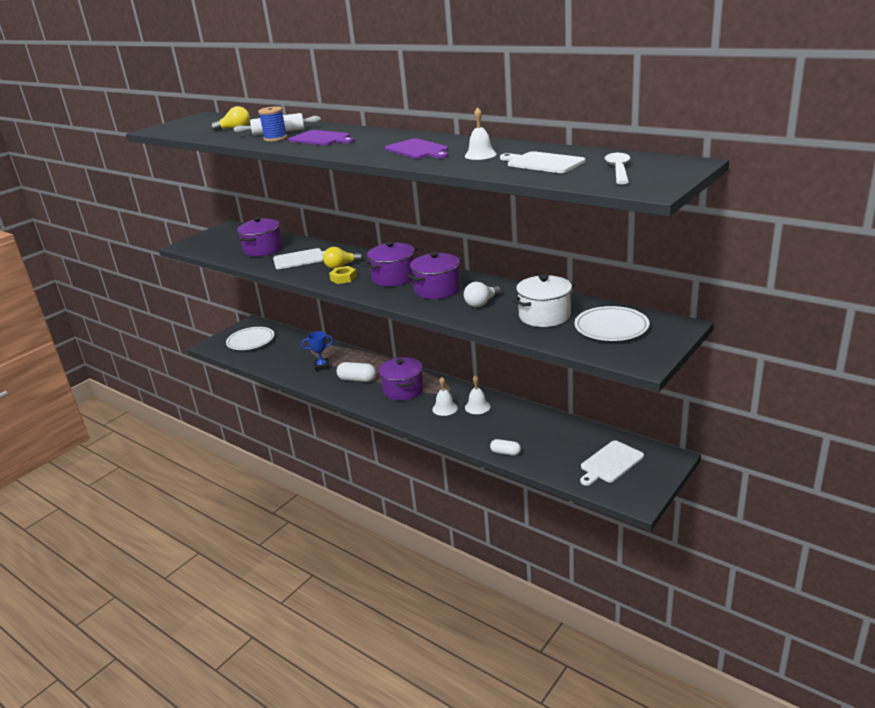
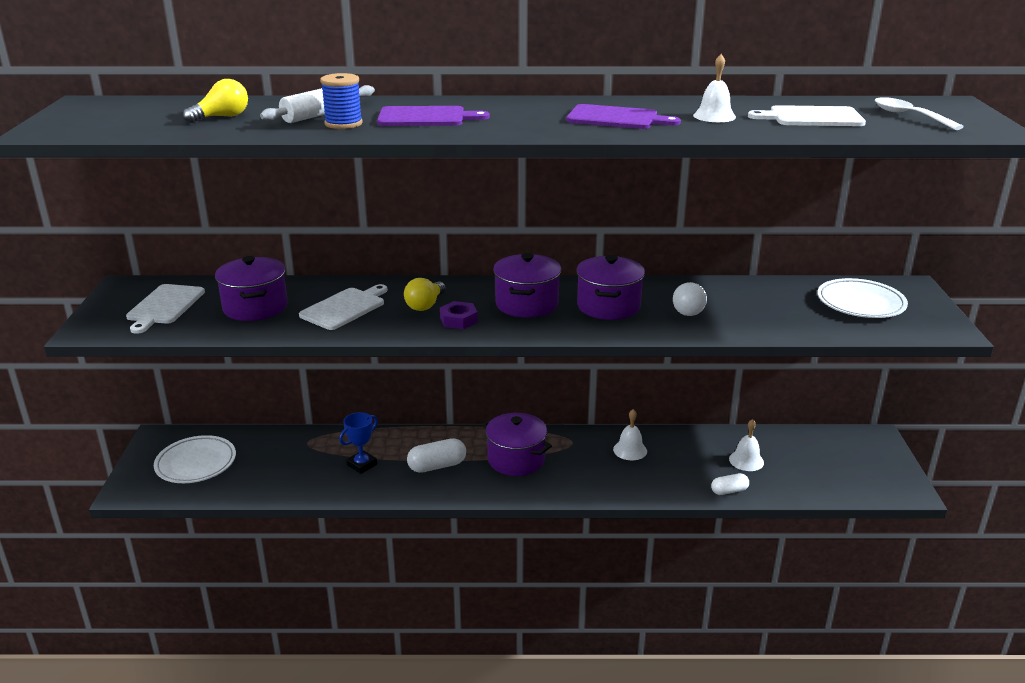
camera: 40 degrees left, 0 degrees up
(343, 278) = (458, 320): yellow nut -> purple nut
(445, 408) = (596, 464): white bell -> white bell (746, 460)
(544, 316) = (778, 307): white pot -> none
(610, 463) = (837, 463): white cutting board -> white cutting board (164, 306)

